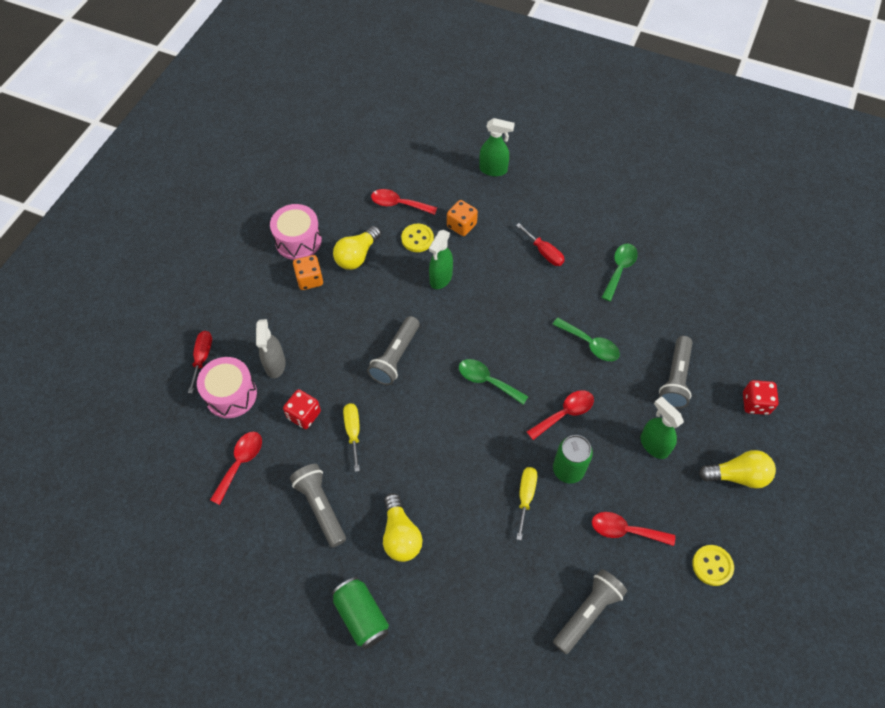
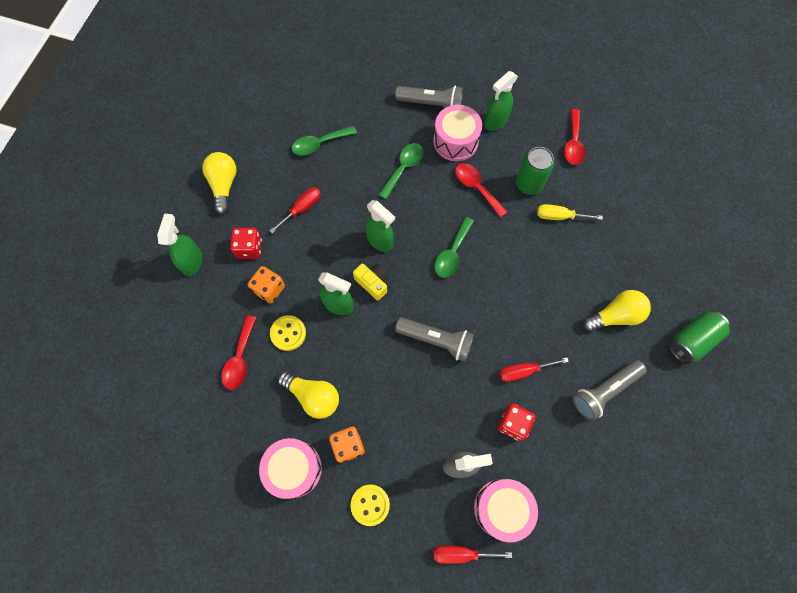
camera: 95 degrees left, 10 degrees up
(240, 463) = (576, 480): red spoon -> none
(353, 432) = (523, 371): yellow screwdriver -> red screwdriver
(460, 307) = (373, 283): none -> yellow camera
(505, 317) = (380, 241): none -> green spray bottle
(588, 613) = (644, 169): grey flashlight -> none
(619, 269) = (319, 144): green spoon -> green spoon turned 45 degrees counterclockwise
(625, 399) = (455, 141): none -> pink drum
(712, 565) = (588, 87): yellow button -> yellow button (370, 504)
(737, 475) = (512, 67): yellow light bulb -> yellow light bulb (224, 185)
(755, 403) = (447, 50): red dice -> red dice (249, 248)

